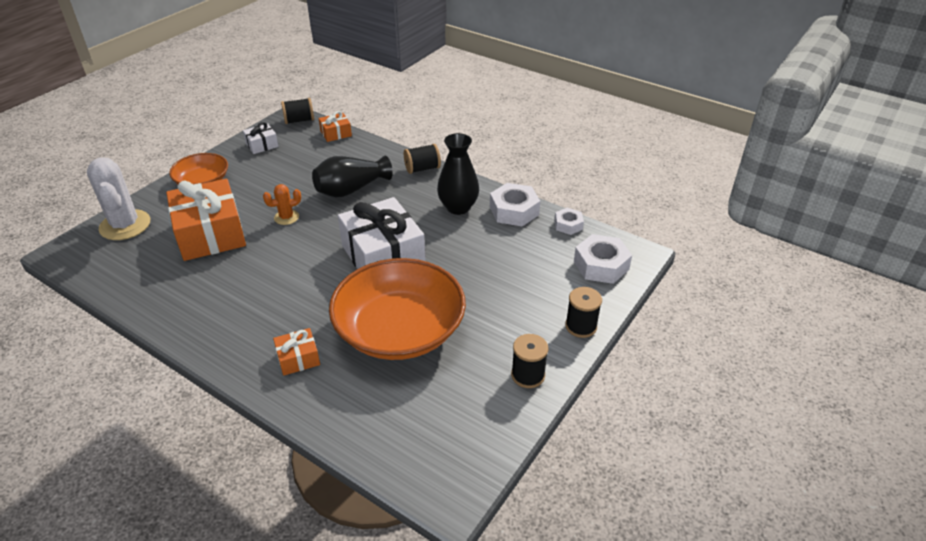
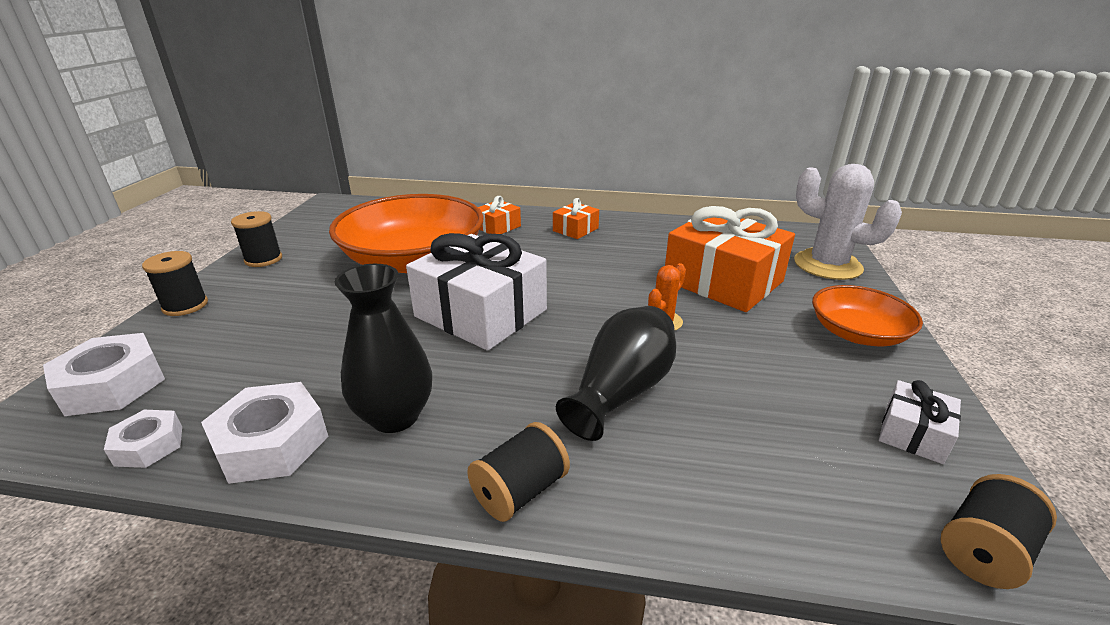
camera: 155 degrees right, 10 degrees down
(336, 133) = (832, 536): orange gift -> orange gift (575, 229)

